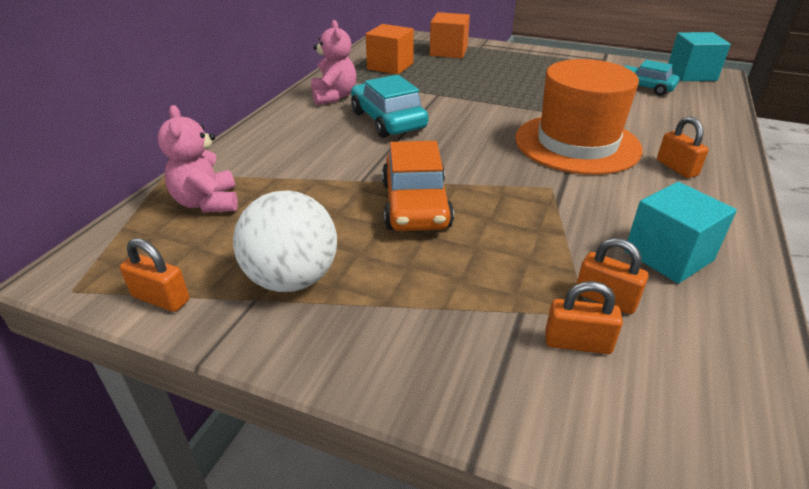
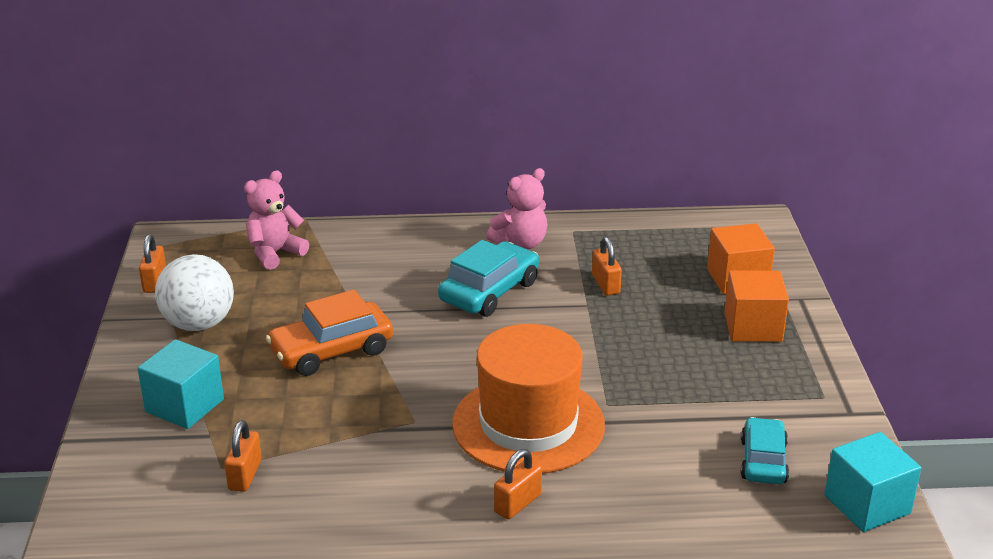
camera: 65 degrees right, 5 degrees down
(390, 66) = (642, 252): orange cube -> orange cube (753, 327)
(577, 343) = (185, 467): orange padlock -> orange padlock (605, 284)
(668, 256) = (328, 506): turquoise cube -> turquoise cube (184, 406)

